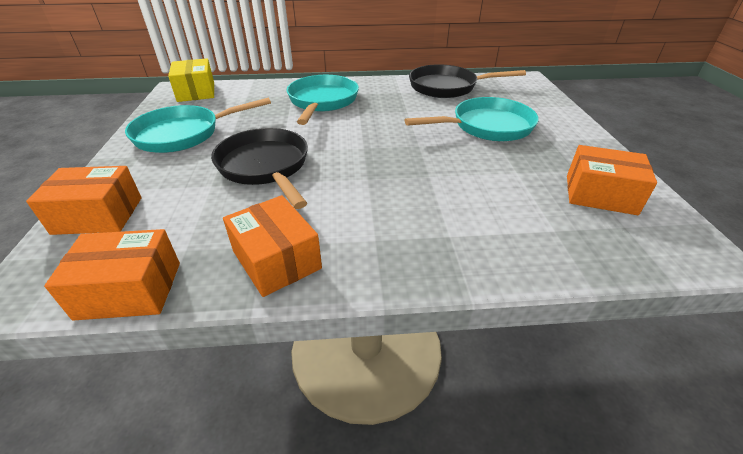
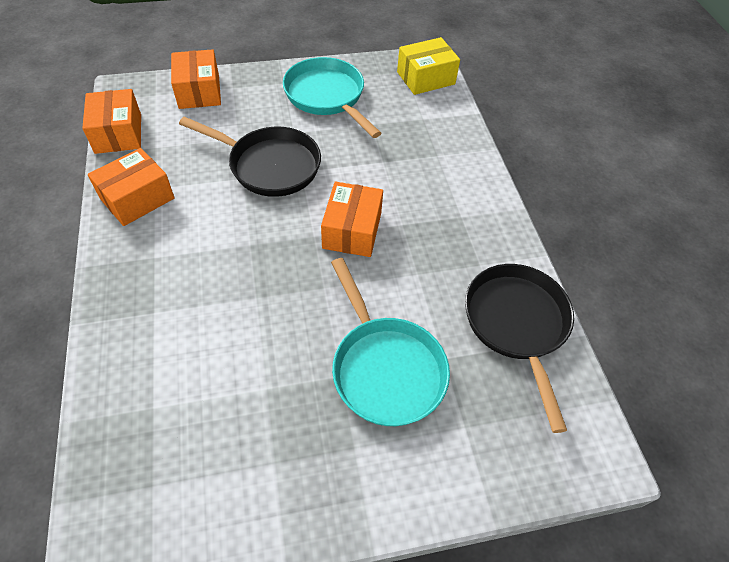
camera: 80 degrees right, 15 degrees up
(265, 167) = (269, 166): black pan -> black pan turned 60 degrees clockwise
(322, 101) = (426, 186): turquoise pan -> none
(600, 194) = (216, 477): orange box -> orange box (352, 230)

